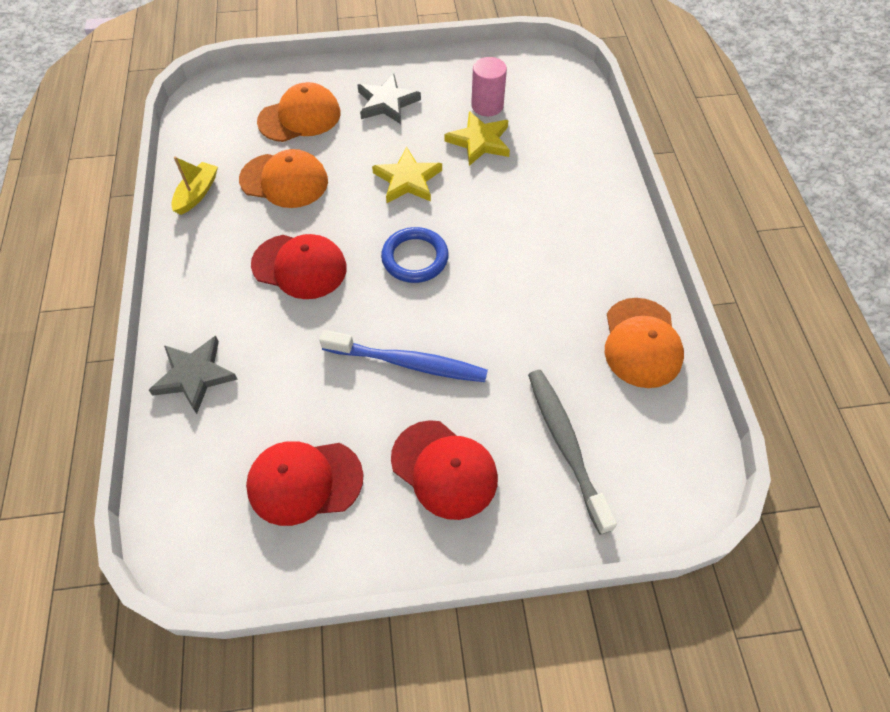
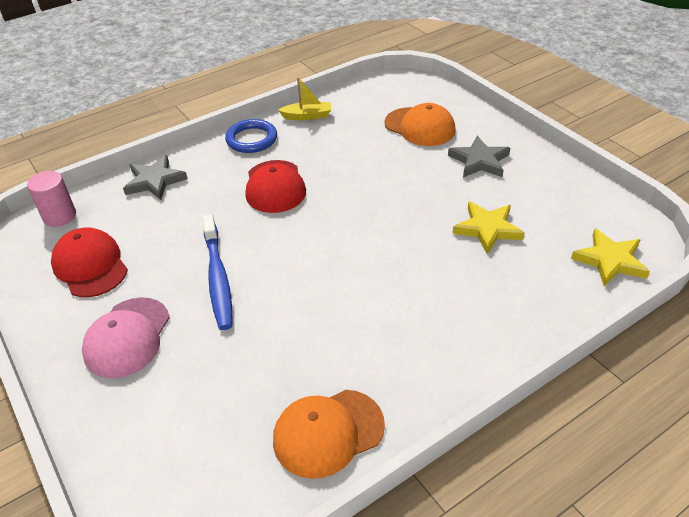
camera: 65 degrees right, 15 degrees down
(284, 180) = (350, 146): orange cap -> none
(407, 180) = (404, 205): yellow star -> yellow star (610, 260)
(415, 258) = (325, 241): blue ring -> blue ring (251, 139)
(444, 469) = (127, 337): red cap -> pink cap
(487, 105) = (537, 217): pink cylinder -> pink cylinder (59, 216)
(566, 445) = (181, 410): grey toothbrush -> none

